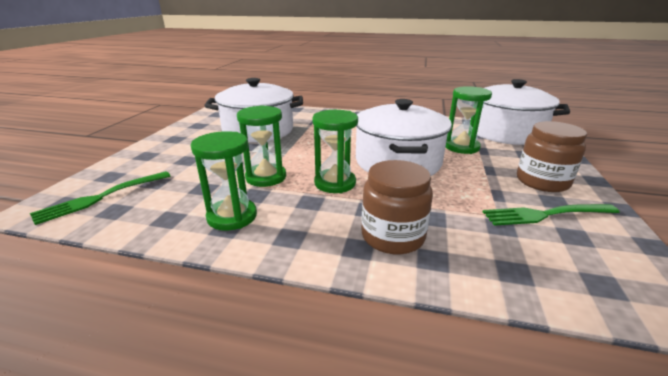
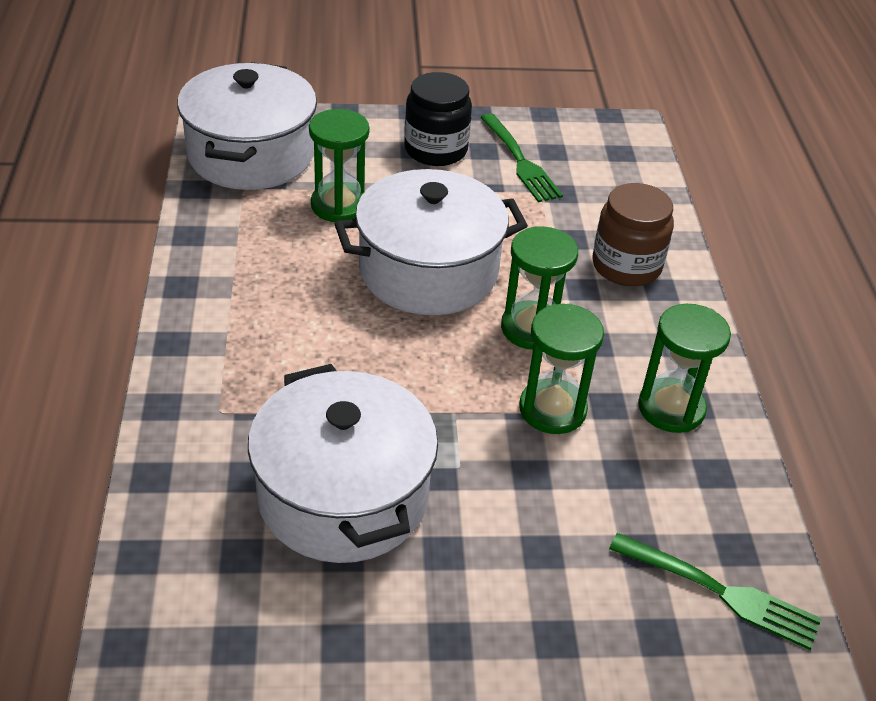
camera: 110 degrees left, 15 degrees up
(542, 181) = (435, 150): brown jar -> black jar

